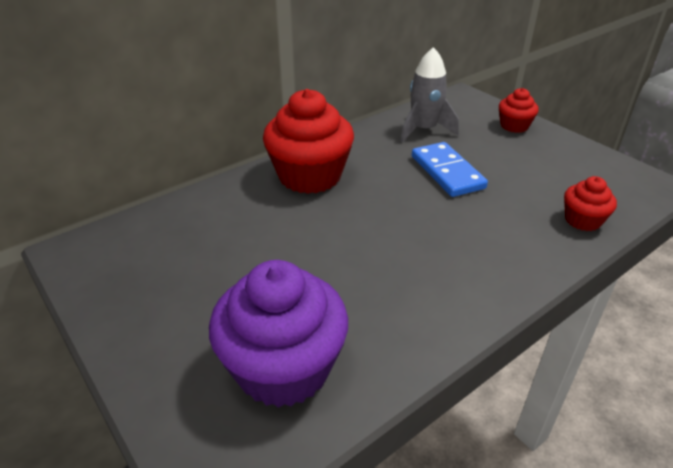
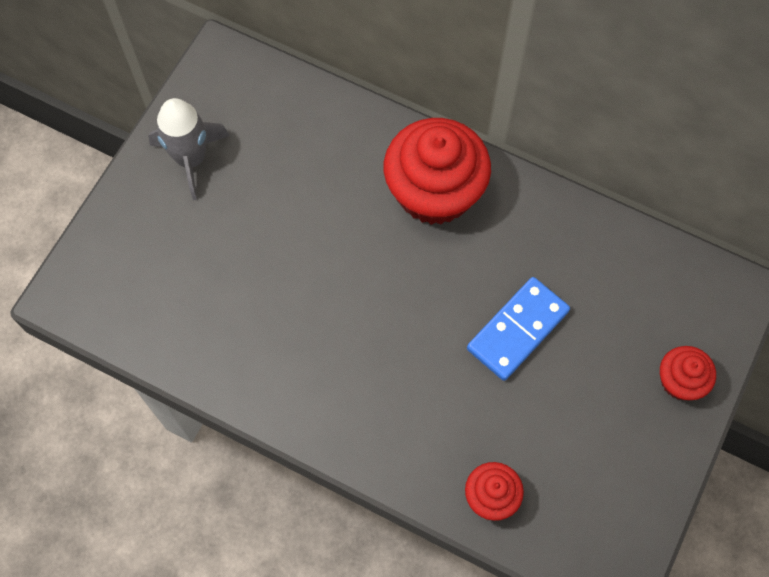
camera: 65 degrees right, 30 degrees up
(283, 368) = (169, 292): purple cupcake -> none
(424, 130) = (605, 274): grey rocket -> grey rocket (191, 159)

